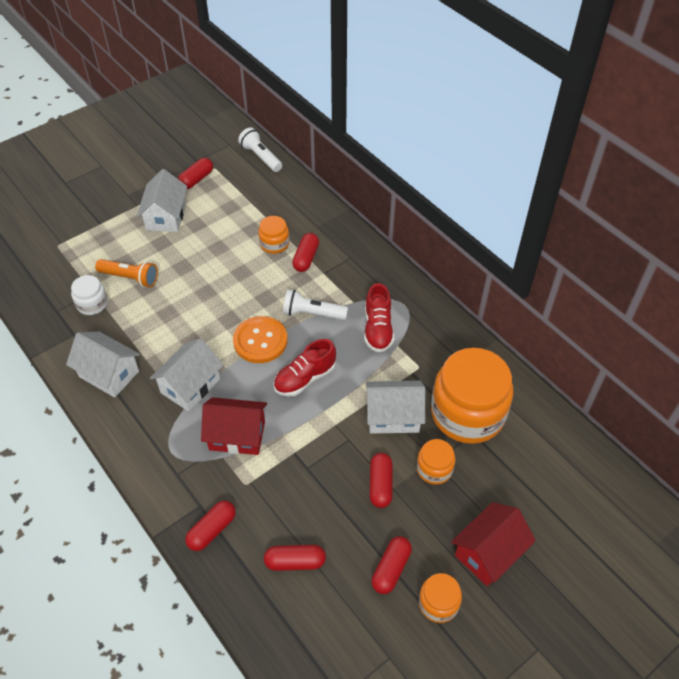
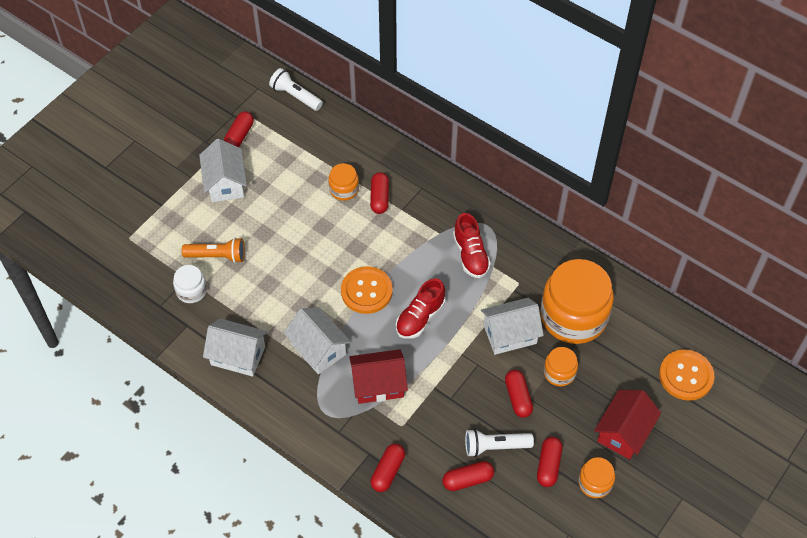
camera: 15 degrees left, 5 degrees up
(190, 386) = (318, 349): white house -> white house turned 60 degrees counterclockwise
(312, 313) = (405, 253): white flashlight -> white flashlight (495, 446)
(577, 506) = (686, 376): none -> orange button

